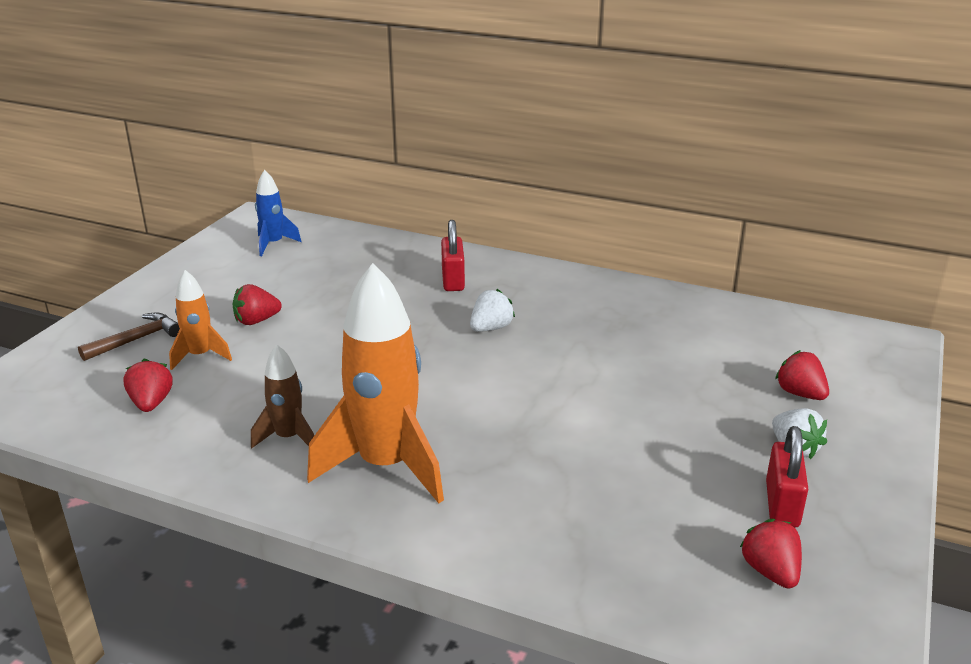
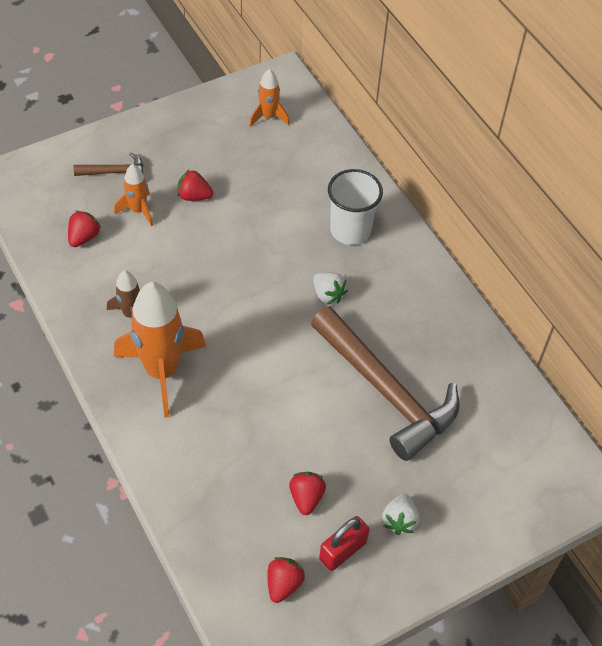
camera: 35 degrees right, 25 degrees up
(273, 244) = (268, 117): blue rocket -> orange rocket
(453, 280) = (350, 230): red padlock -> white cup
(491, 328) = (328, 295): white strawberry -> white strawberry turned 60 degrees clockwise
(640, 365) = (386, 391): none -> brown hammer
(800, 393) = (459, 484): red strawberry -> red strawberry (306, 498)

